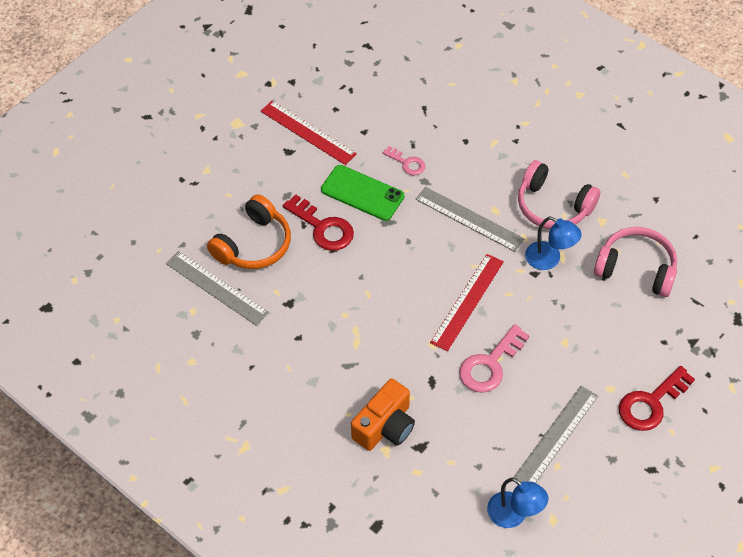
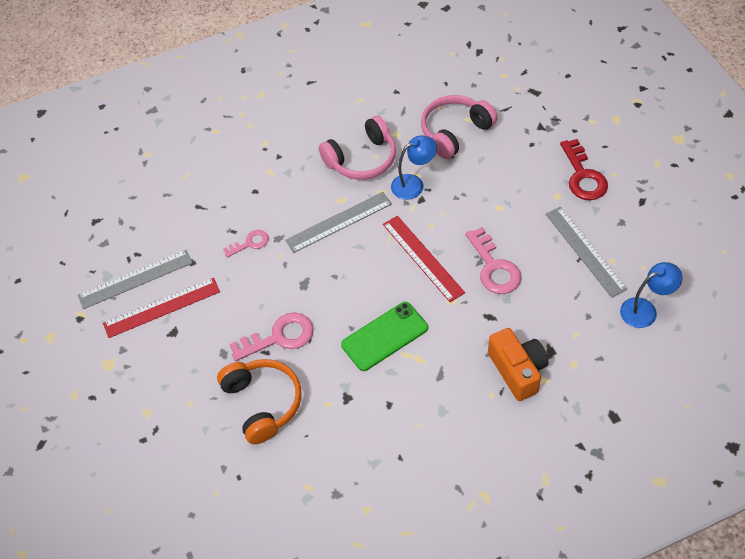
camera: 60 degrees left, 0 degrees up
(216, 288) = (293, 455): grey ruler -> grey ruler (135, 279)
(323, 227) = (279, 337): red key -> pink key
(362, 193) = (260, 291): green phone -> green phone (384, 336)

